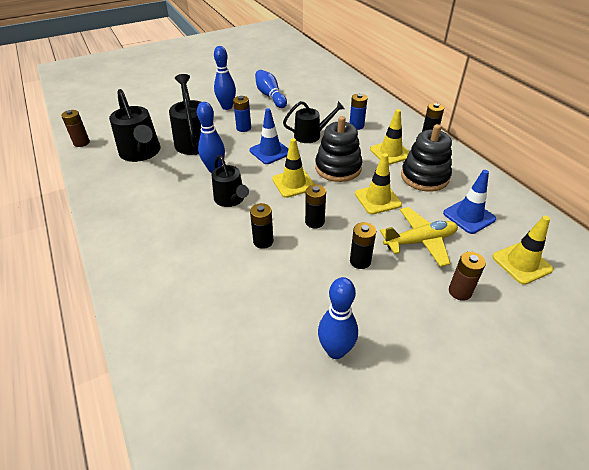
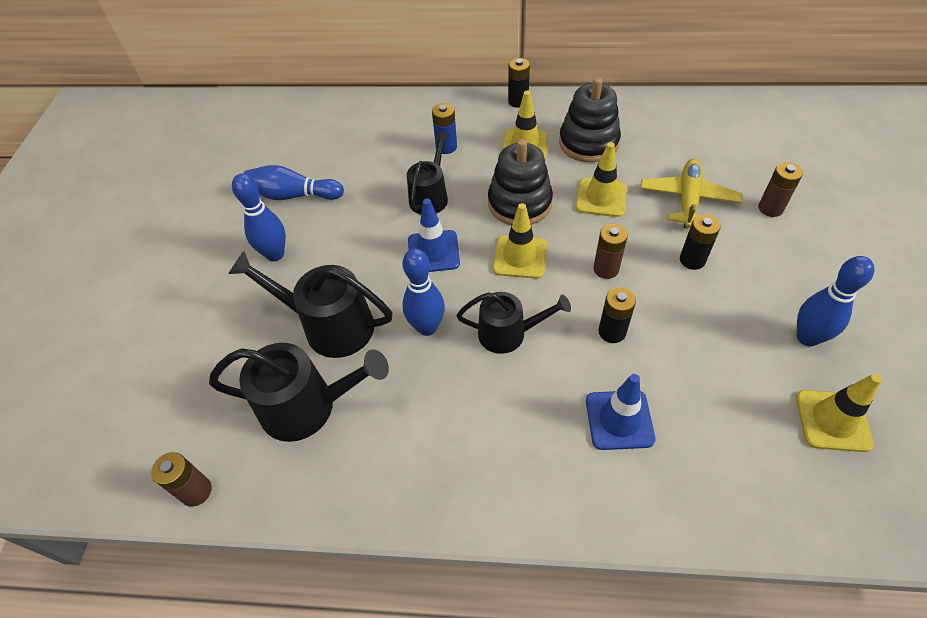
camera: 55 degrees left, 10 degrees up
(243, 128) = (351, 257): blue battery -> none
(314, 222) = (606, 269): black battery -> brown battery
(469, 216) = (671, 146): blue traffic cone -> blue traffic cone (619, 420)
(521, 263) = (754, 148): yellow traffic cone -> yellow traffic cone (832, 420)

